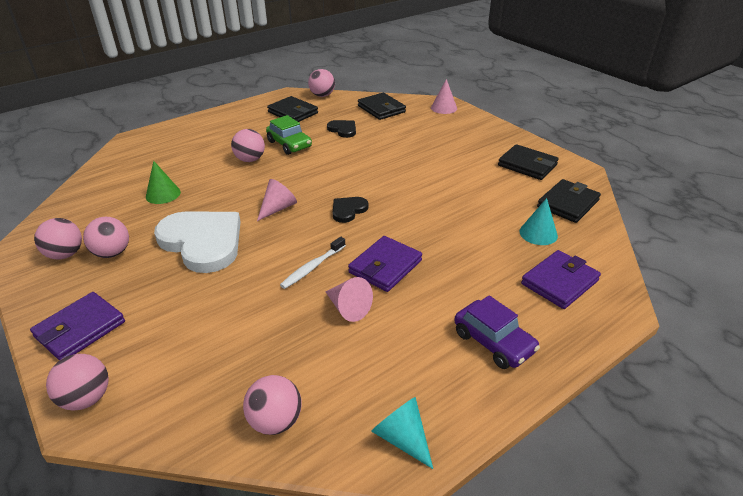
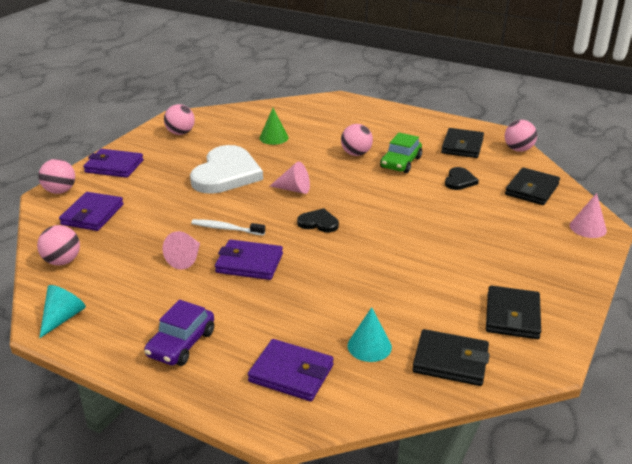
camera: 65 degrees right, 5 degrees down
(112, 253) = (192, 147): pink ball -> none
(186, 372) = (92, 215): none -> purple wallet

